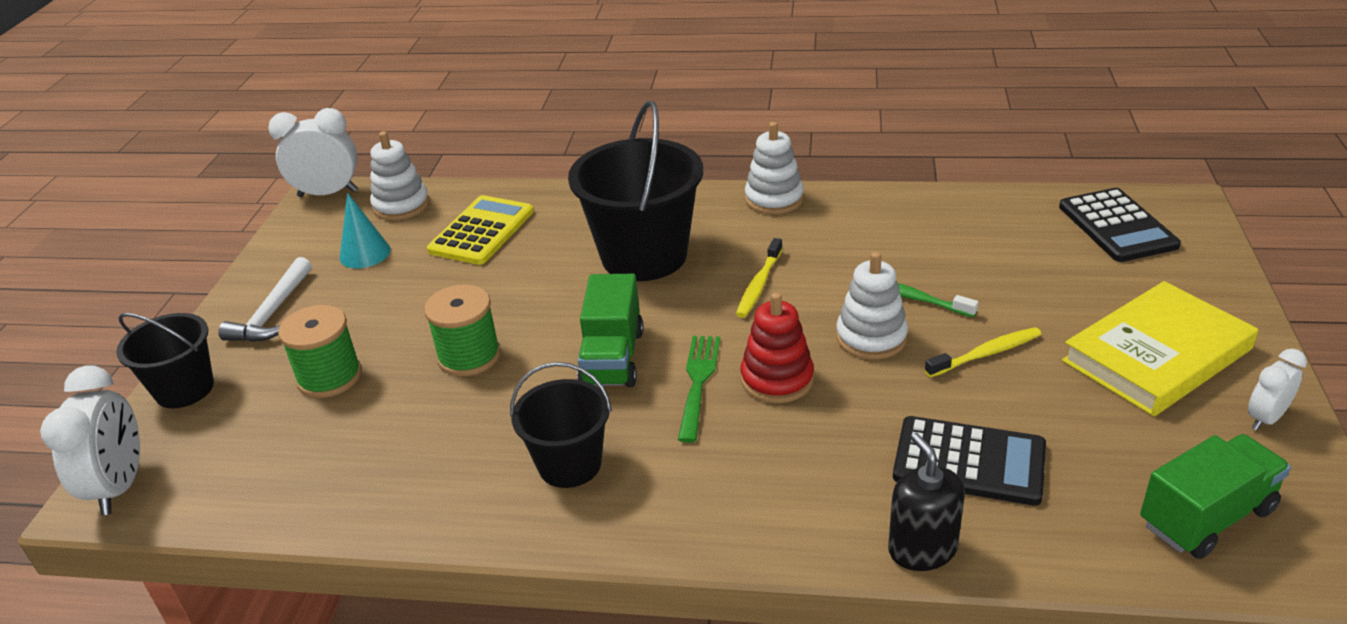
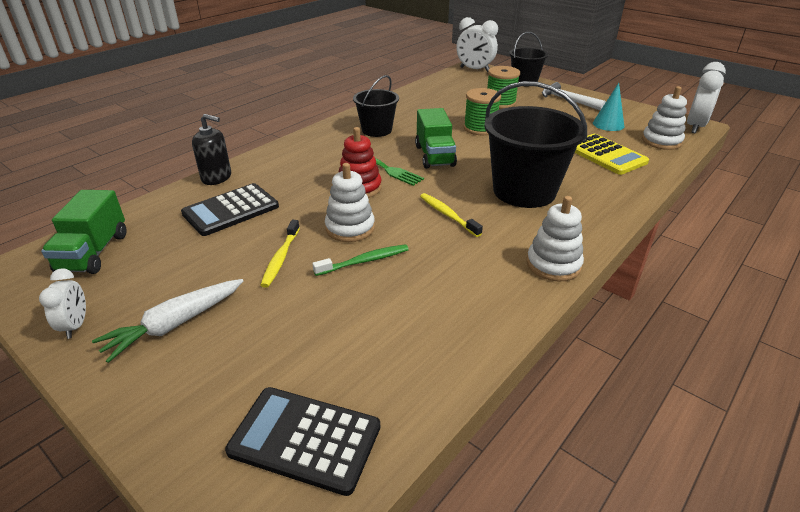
camera: 120 degrees right, 0 degrees up
(612, 358) = (434, 156): green truck -> green truck turned 135 degrees counterclockwise
(1157, 355) = (175, 324): yellow book -> white carrot

